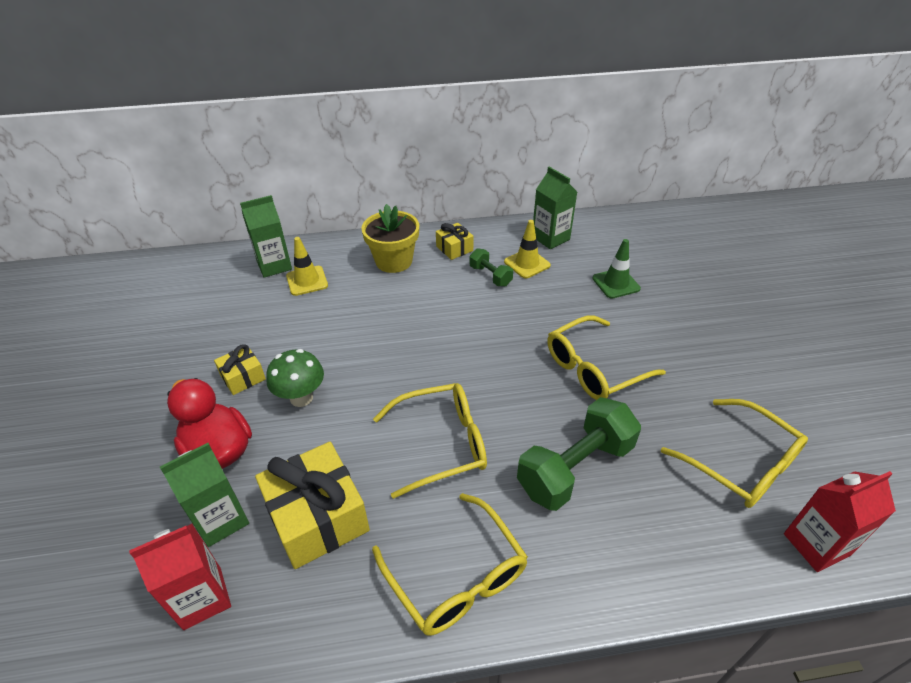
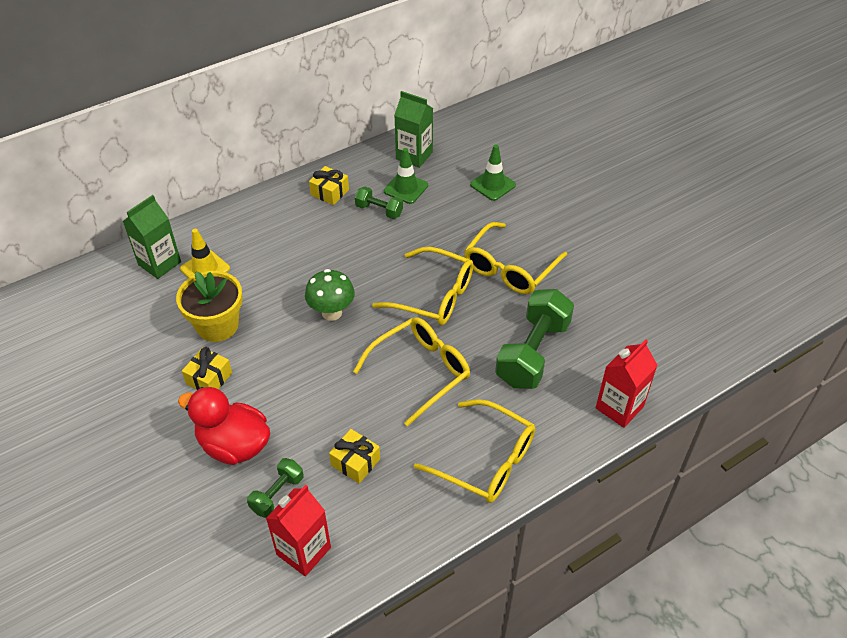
camera: 25 degrees left, 5 degrees up
(221, 519) = (277, 494): green carton -> green dumbbell
(301, 398) = (276, 377): green mushroom -> green mushroom (332, 312)
(318, 517) = (355, 462): yellow gift -> yellow gift, size x0.52
(394, 261) = (278, 223): yellow flower pot -> yellow flower pot (217, 325)
(527, 263) = (406, 188): yellow traffic cone -> green traffic cone
(741, 464) = (648, 307): yellow glasses -> yellow glasses (434, 296)
(816, 544) = (715, 346): red carton -> red carton (619, 407)

